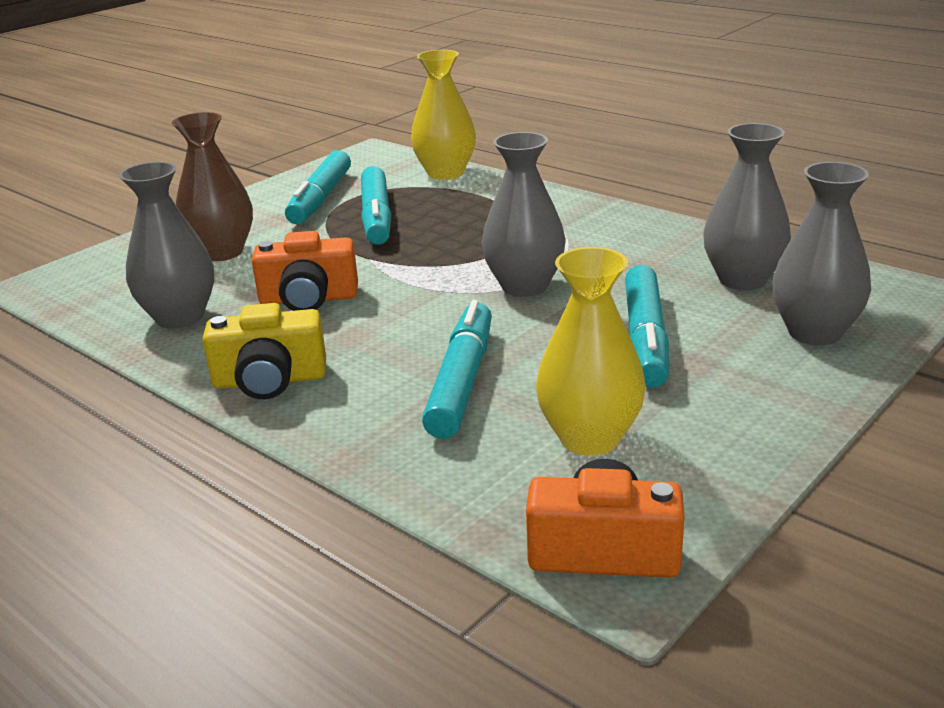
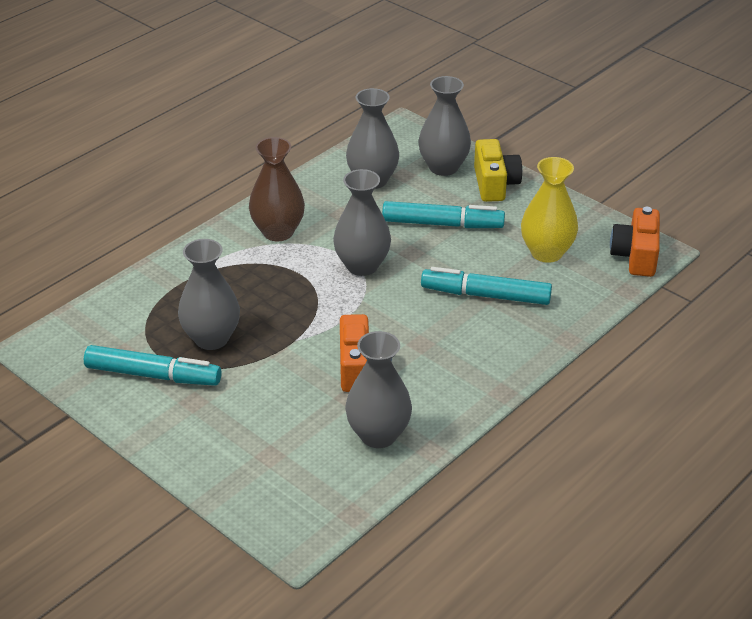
camera: 90 degrees left, 10 degrees up
(222, 252) = (258, 427): brown vase -> brown vase (278, 232)
(270, 380) = (477, 377): yellow camera -> yellow camera (494, 184)
(376, 217) = (211, 338): turquoise marker -> grey vase
(445, 173) = (122, 300): yellow vase -> none

